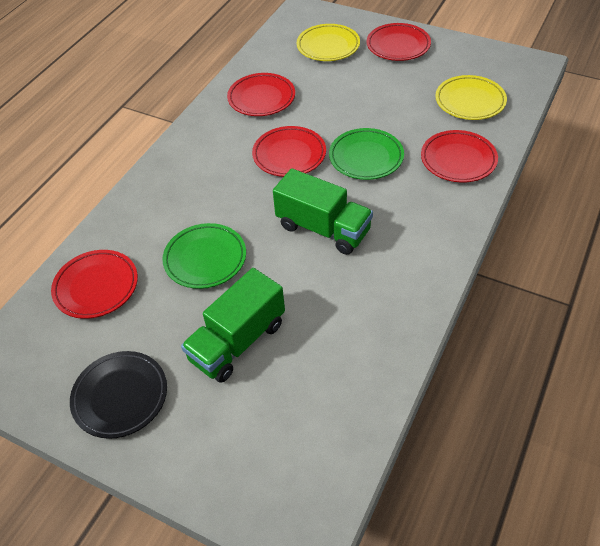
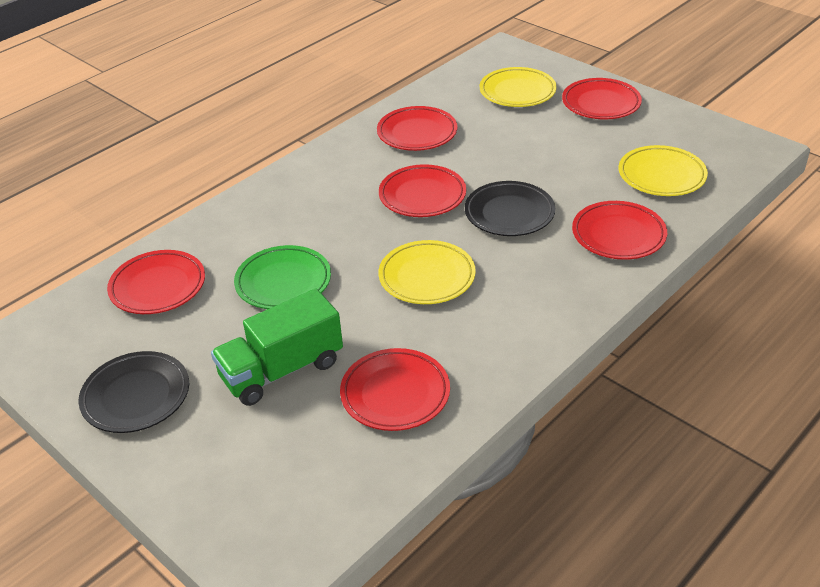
camera: 15 degrees right, 10 degrees down
(323, 228) = (427, 277): green truck -> yellow plate
(341, 341) = (395, 394): none -> red plate
(366, 157) = (509, 213): green plate -> black plate

